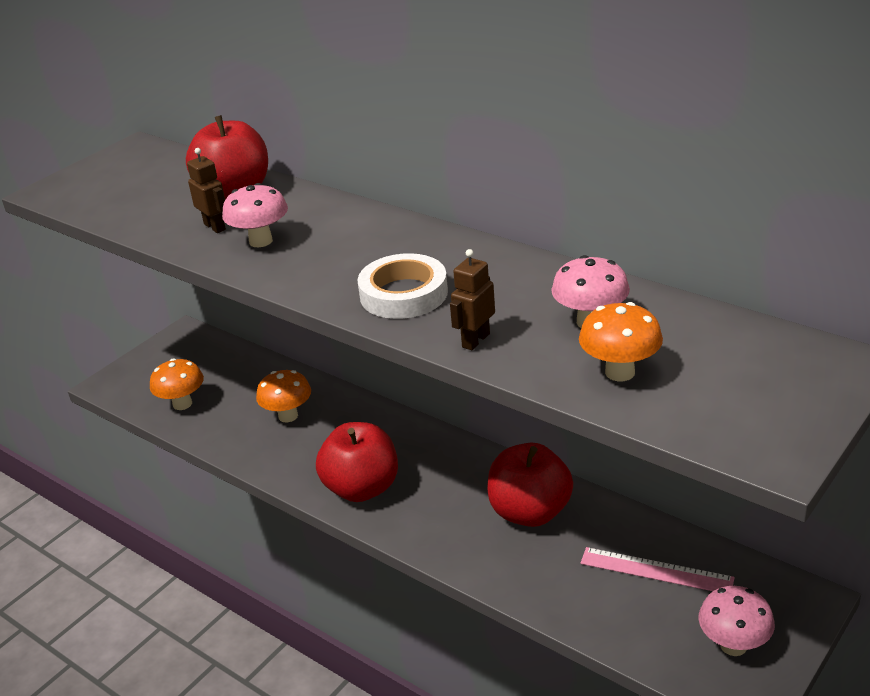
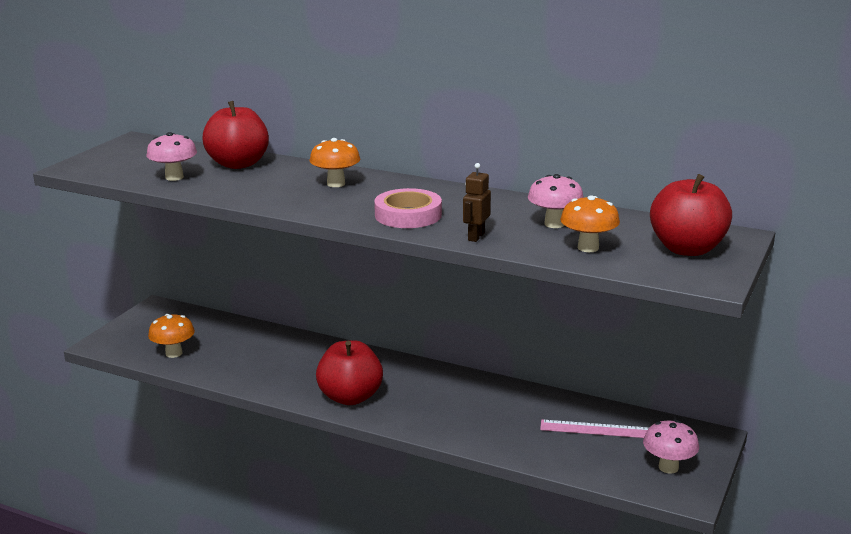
camera: 15 degrees left, 10 degrees down
(215, 227) = (234, 184): brown robot -> none
(261, 241) = (277, 191): pink mushroom -> pink mushroom (174, 177)
(288, 416) = (270, 355): orange mushroom -> orange mushroom (336, 184)
(403, 294) = (408, 215): white tape -> pink tape
(530, 512) = (490, 402): red apple -> red apple (687, 249)

